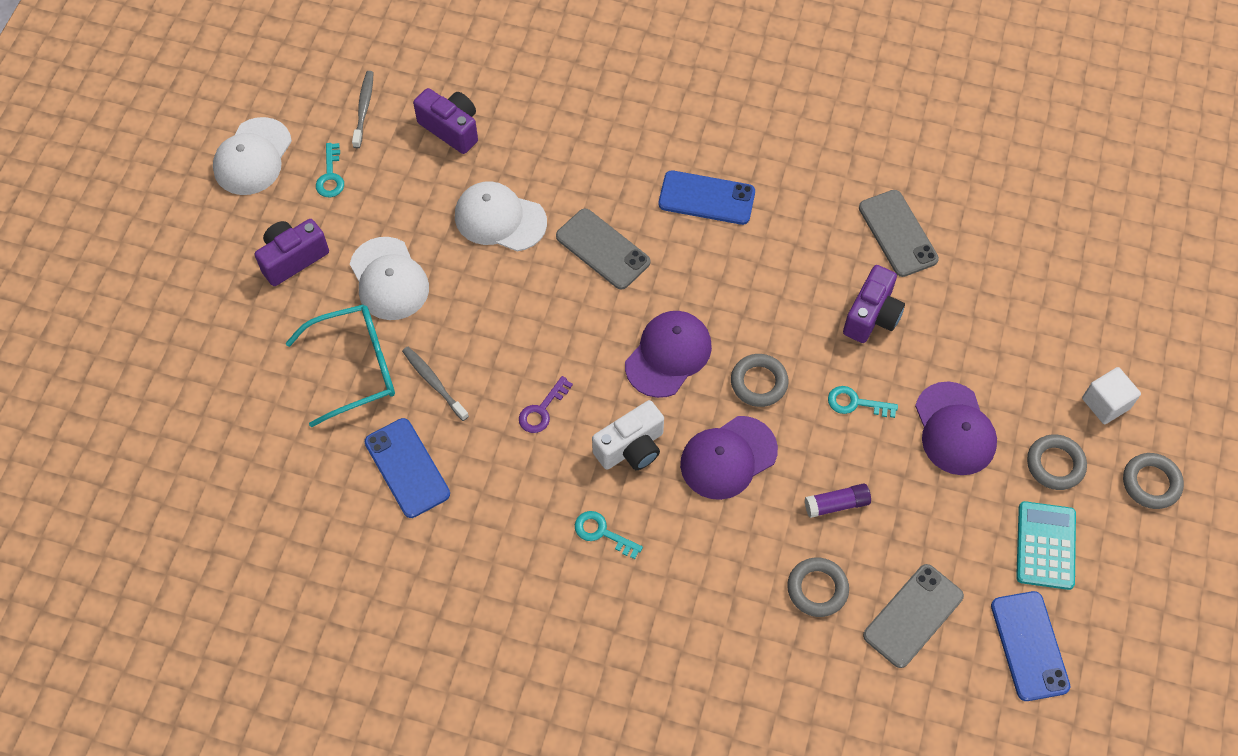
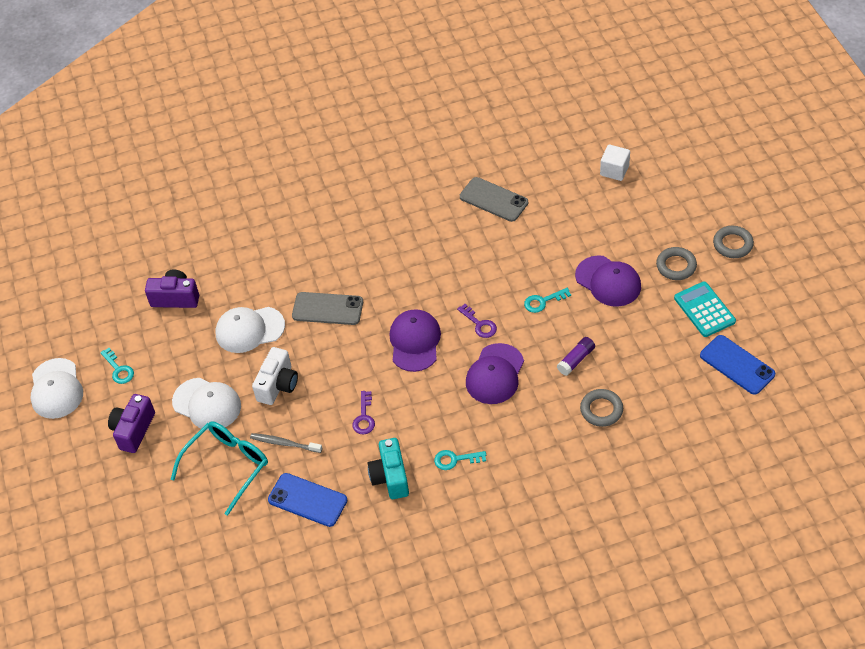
camera: 30 degrees left, 10 degrees down
(364, 109) = (108, 319): grey toothbrush -> none
(515, 503) = (390, 477): none -> turquoise camera
(631, 448) = (434, 404): white camera -> white camera (278, 385)
(706, 198) = (367, 245): blue phone -> none
(759, 382) = (479, 324): grey ring -> purple key
(872, 316) = (514, 251): purple camera -> none
(913, 615) = (664, 390): grey phone -> none
(1105, 403) = (677, 219): white cube -> white cube (614, 170)

